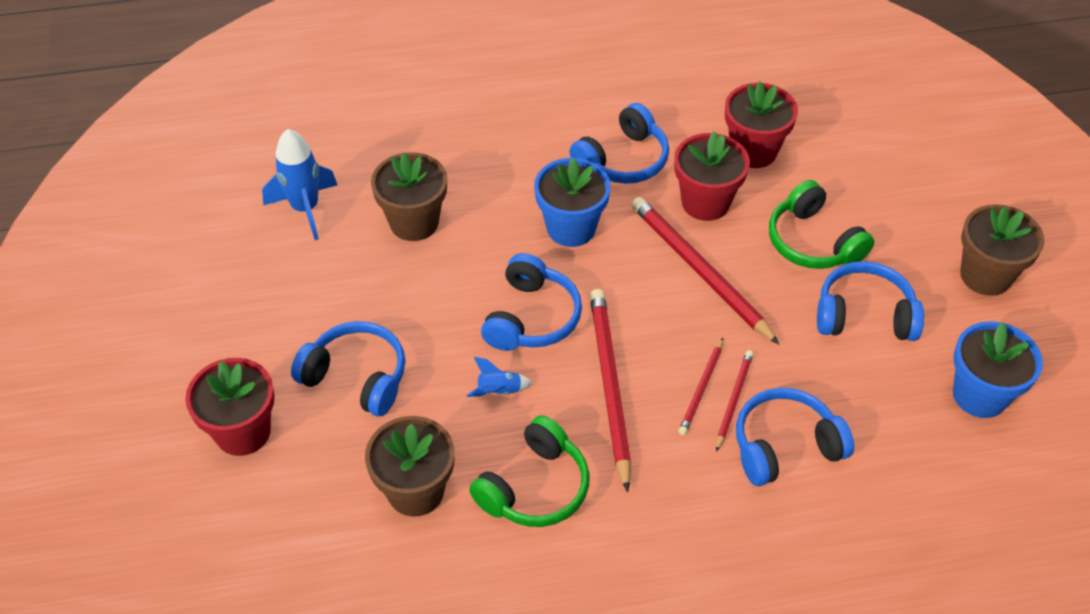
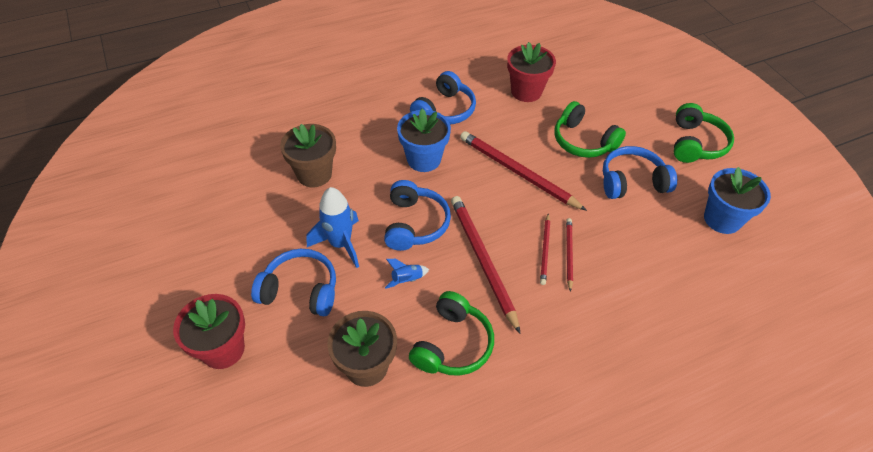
camera: 15 degrees left, 0 degrees up
(305, 209) = (233, 178): blue rocket -> blue rocket (340, 244)
(705, 202) = (507, 128): red flower pot -> none
(785, 446) = (613, 278): blue headphones -> none
(985, 275) = (695, 143): brown flower pot -> green headphones

